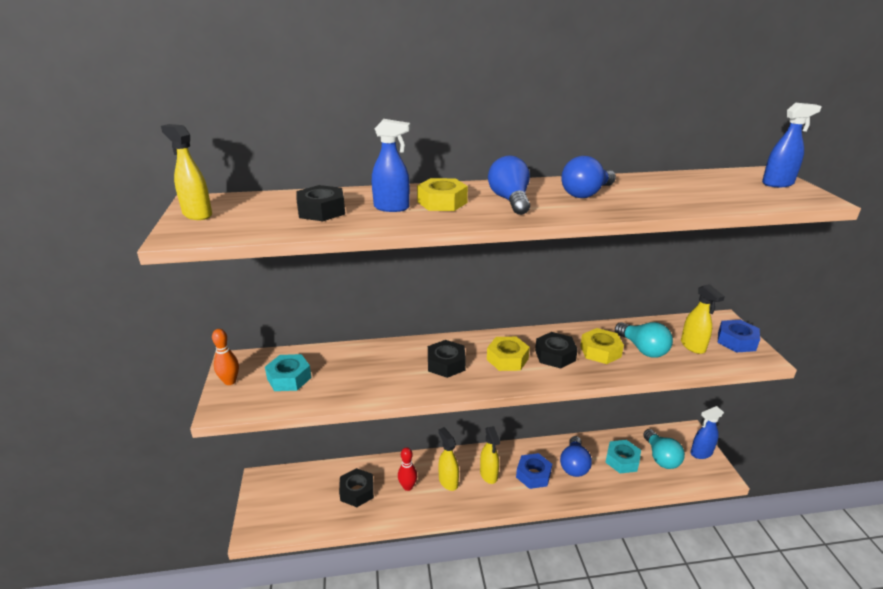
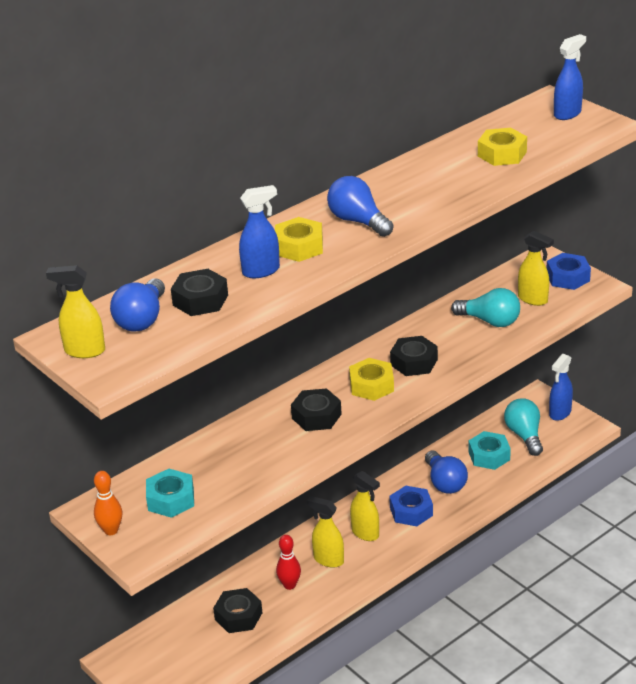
camera: 30 degrees left, 5 degrees up
(586, 194) = (417, 187): blue light bulb -> blue light bulb (142, 319)
(600, 351) = (453, 340): yellow nut -> yellow nut (502, 154)
(661, 457) = (524, 435): turquoise light bulb -> turquoise light bulb turned 150 degrees counterclockwise

